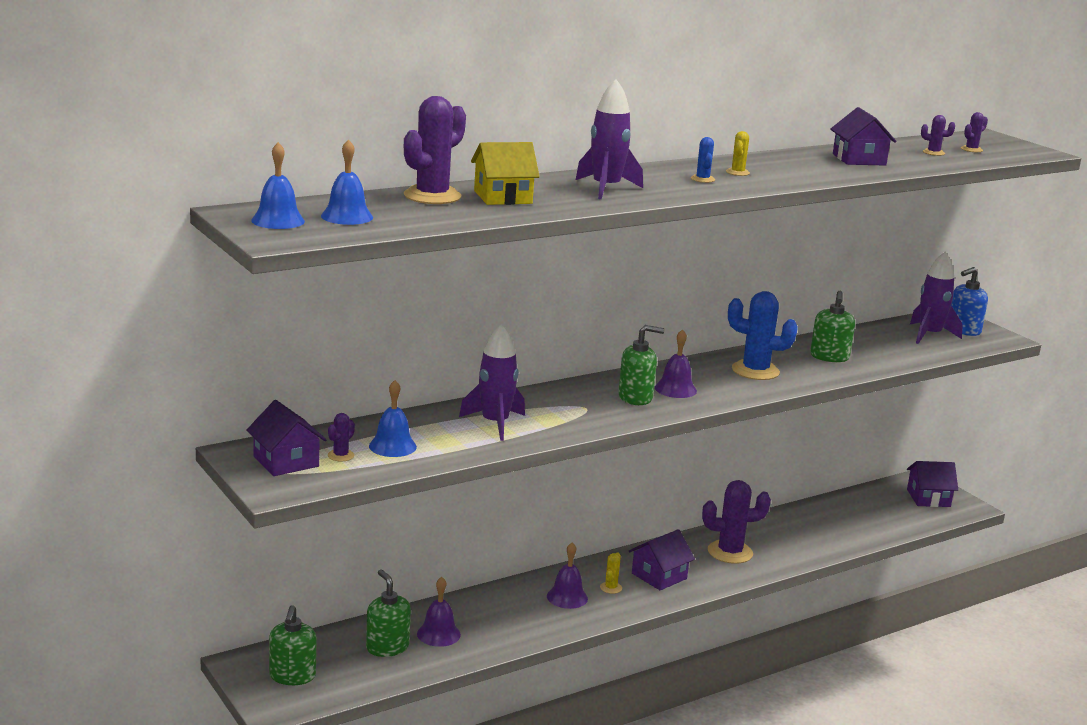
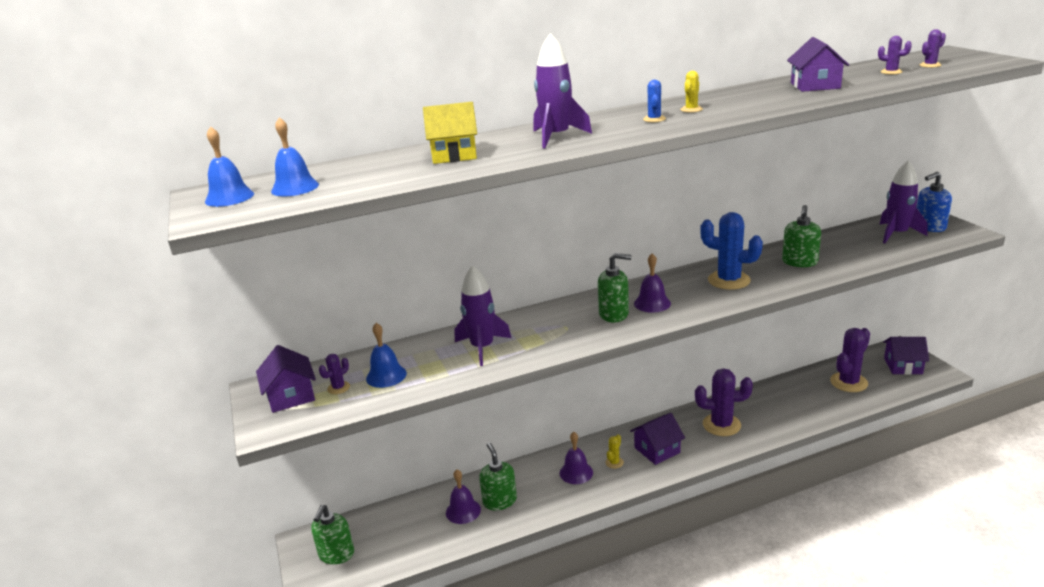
camera: 15 degrees right, 5 degrees up
(387, 647) = (419, 525): green soap dispenser -> green soap dispenser (499, 501)
(432, 196) = (390, 160): purple cactus -> purple cactus (848, 382)

